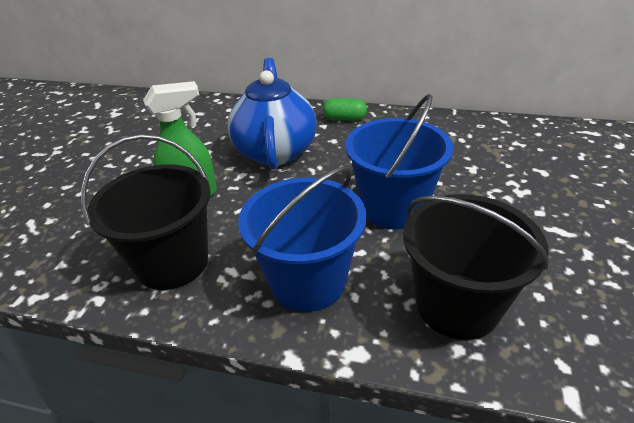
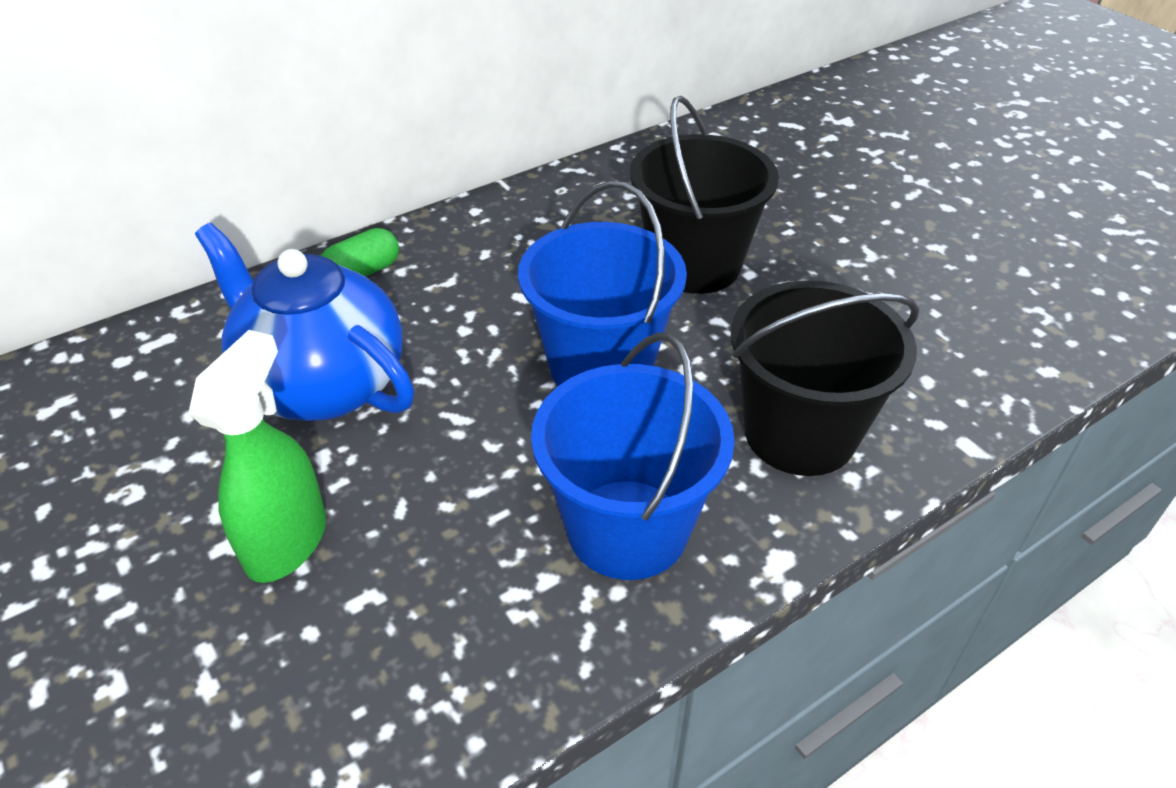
camera: 50 degrees left, 5 degrees up
(172, 262) = (415, 653): black bucket -> black bucket (694, 265)

